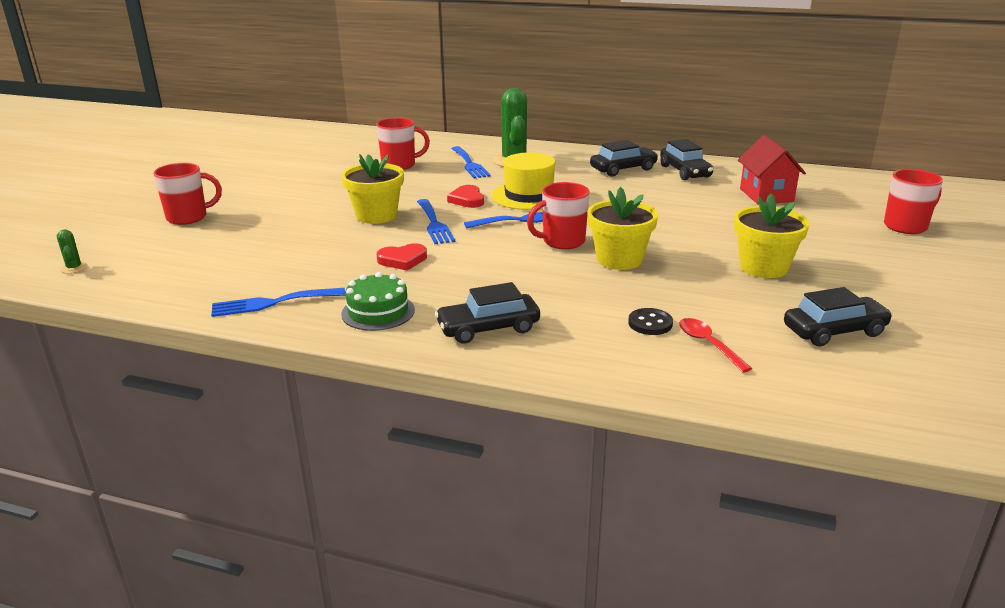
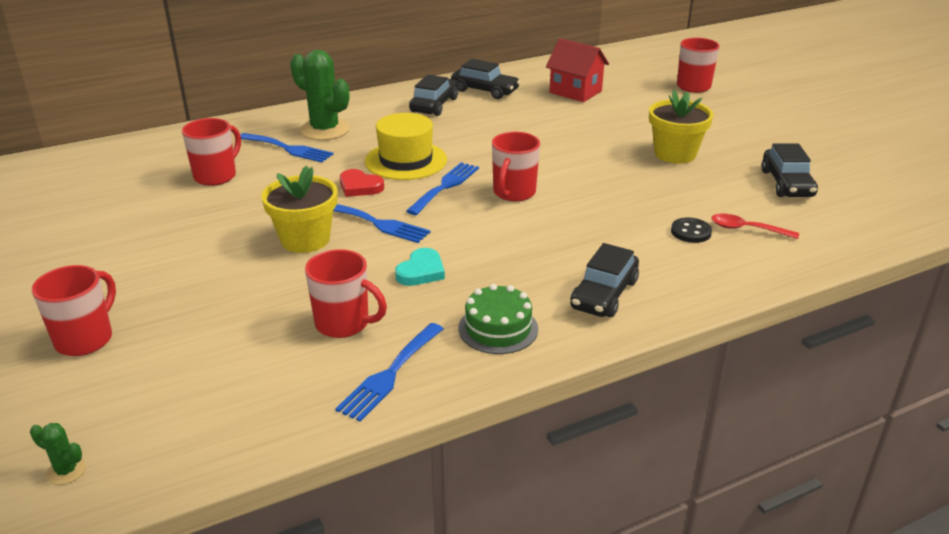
camera: 45 degrees left, 5 degrees up
(304, 266) = (344, 324): none -> red mug
(402, 260) = (421, 271): red heart -> turquoise heart
(619, 259) = (580, 189): yellow flower pot -> none
(834, 331) = (787, 183): black car -> black car turned 150 degrees clockwise

